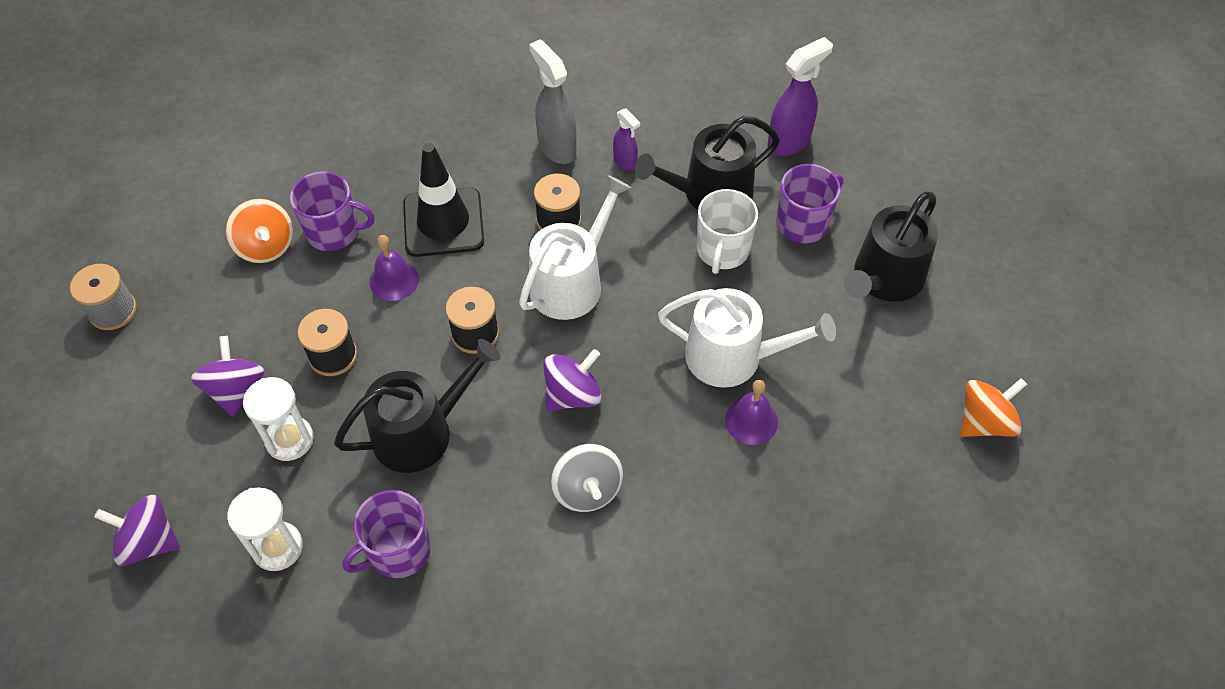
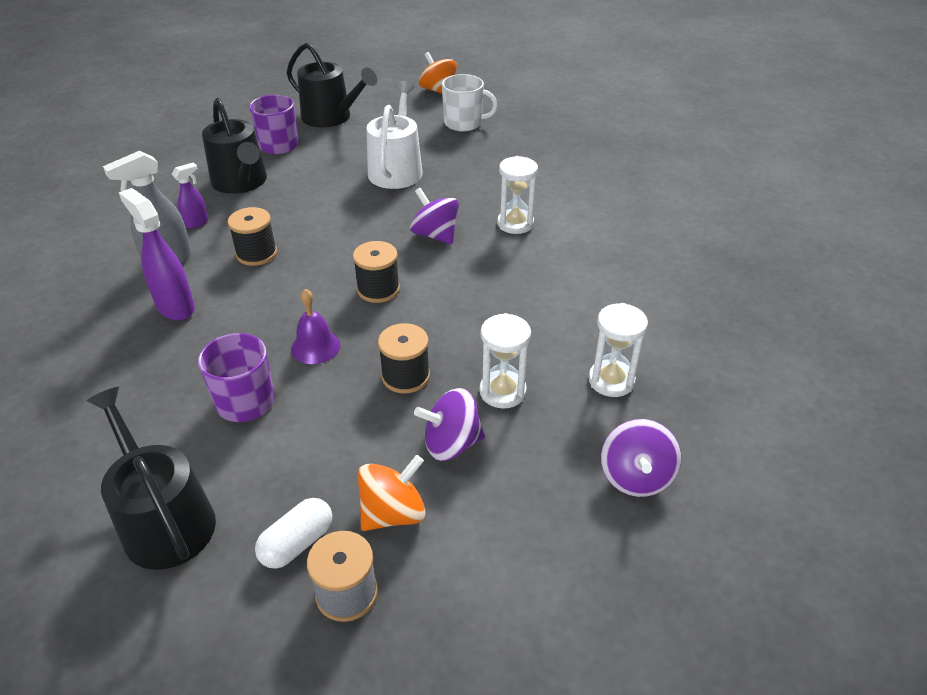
camera: 95 degrees left, 15 degrees down
(168, 278) = (297, 543): none -> white capsule
(266, 246) = (259, 455): orange spinning top -> orange spinning top (393, 513)
(398, 551) = (591, 309): purple mug -> none
(421, 431) = (480, 309): black watering can -> black watering can (164, 519)
(443, 222) = (247, 322): black traffic cone -> none
(572, 282) = (325, 242): white watering can -> none
(587, 490) = (515, 223): grey spinning top -> white hourglass
(722, 250) = (300, 176): white mug -> white mug (464, 123)
(751, 421) = (448, 162): purple bell -> none
(789, 142) = (197, 150): purple spray bottle -> purple spray bottle (175, 307)

